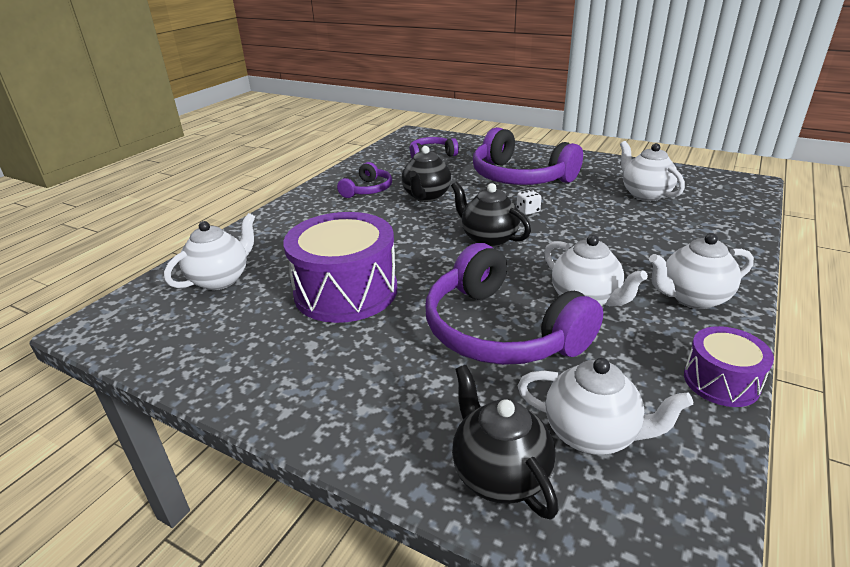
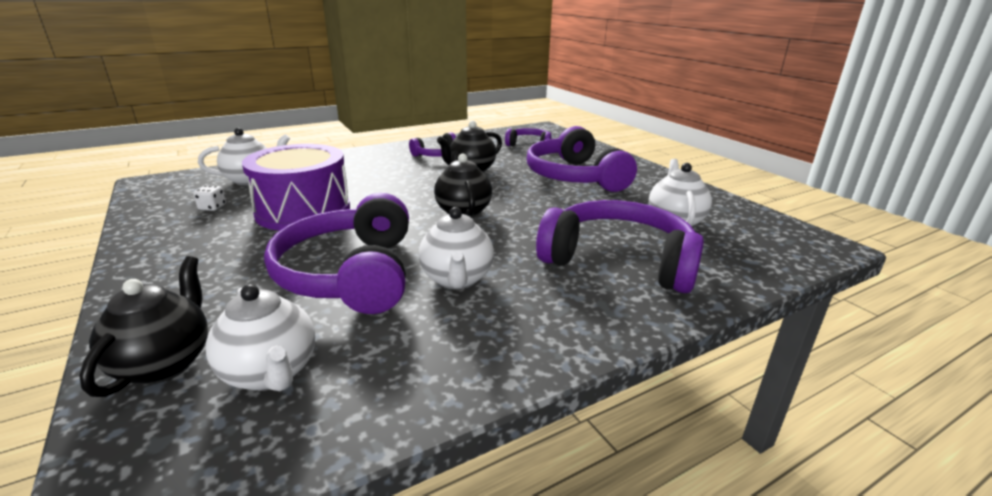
camera: 30 degrees right, 5 degrees down
(528, 211) = (534, 202): white dice -> white dice (212, 207)
(660, 239) = (619, 260): none -> purple headphones
(692, 298) = (558, 317): white teapot -> none
(721, 381) = (450, 393): purple drum -> none

